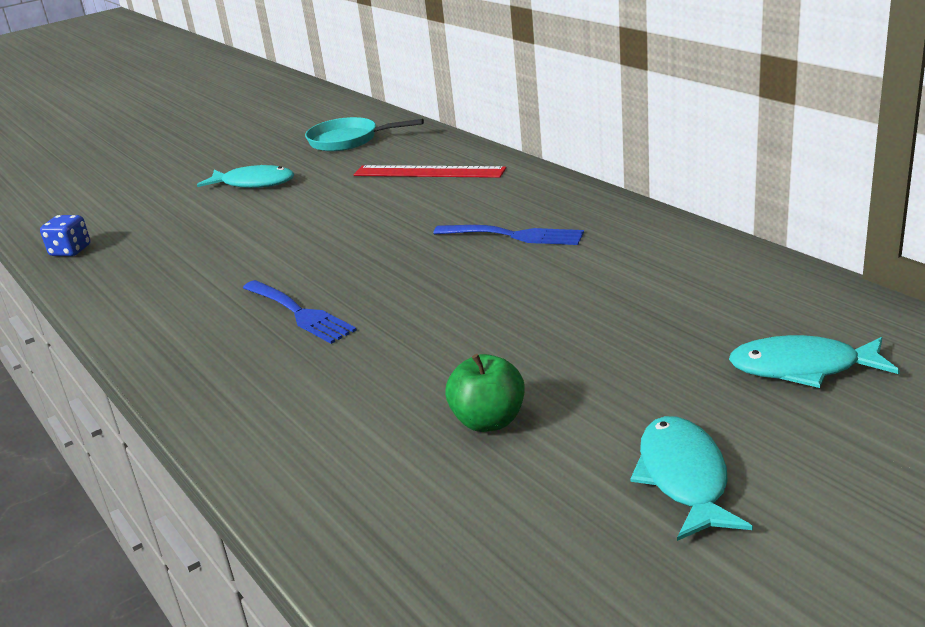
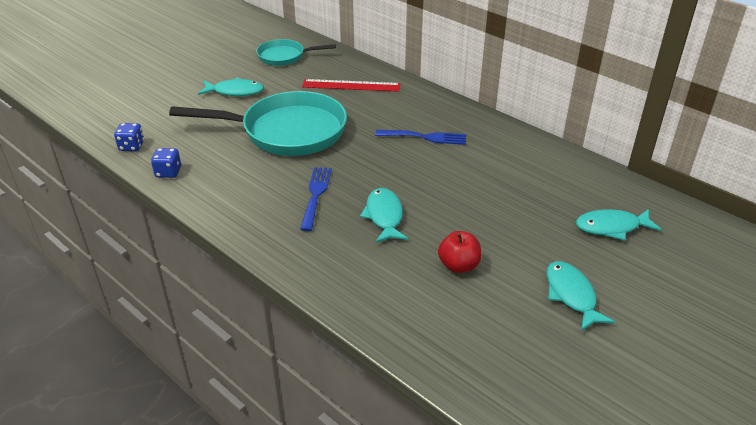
camera: 15 degrees left, 10 degrees up
(100, 282) = (168, 172): none -> blue dice
(300, 313) = (315, 195): blue fork -> blue fork turned 120 degrees counterclockwise
(301, 231) = (287, 132): none -> turquoise pan
(394, 344) = (384, 216): none -> turquoise fish
(488, 421) = (458, 265): green apple -> red apple

